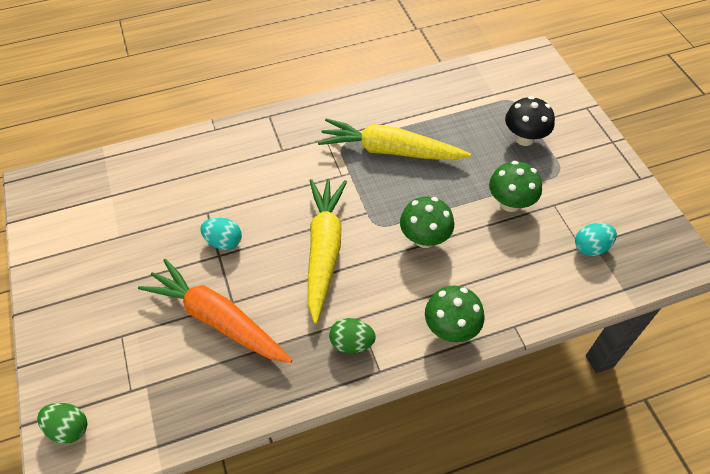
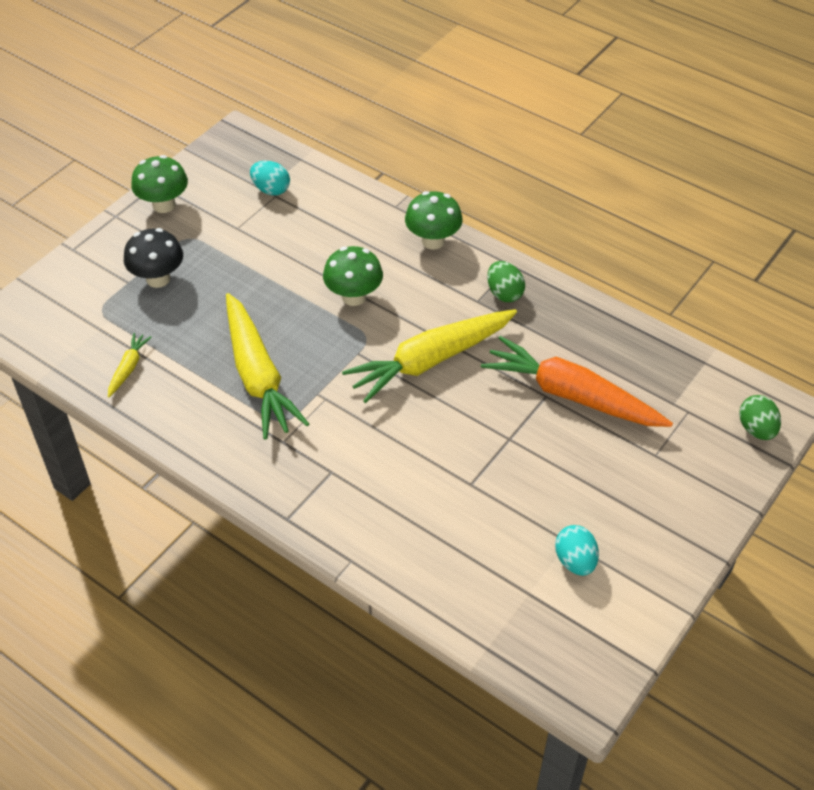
camera: 125 degrees left, 5 degrees down
(217, 319) = (571, 395): orange carrot -> orange carrot turned 120 degrees clockwise
(224, 242) = (491, 444): turquoise egg -> turquoise egg (575, 561)
(447, 94) = (128, 368): none -> yellow carrot
(510, 203) = (260, 257): green mushroom -> green mushroom (164, 205)

